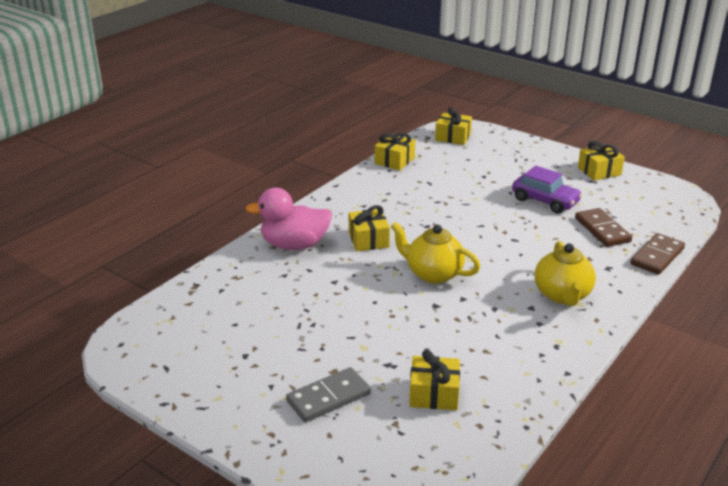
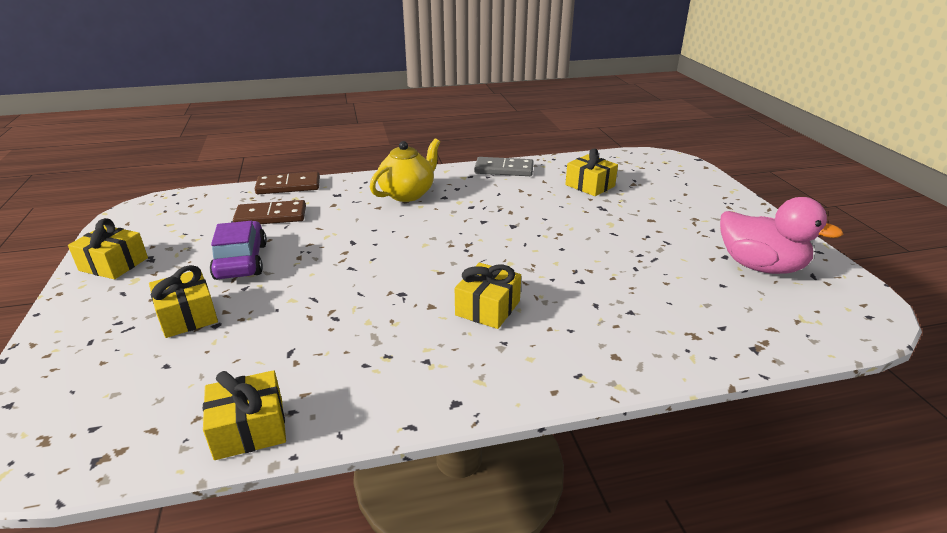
camera: 140 degrees left, 0 degrees up
(294, 245) = (585, 344): pink duck -> pink duck (760, 266)
(328, 397) = (669, 208): grey domino -> grey domino (504, 170)
(433, 274) = (476, 247): yellow teapot -> none
(453, 137) = (74, 430): yellow gift -> yellow gift (187, 316)
(602, 230) = (271, 216): brown domino -> brown domino turned 60 degrees clockwise

